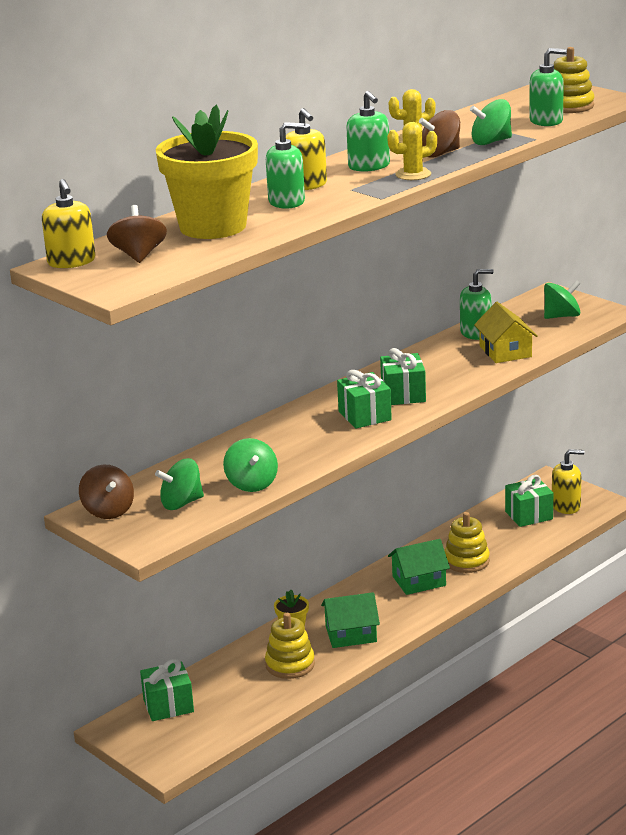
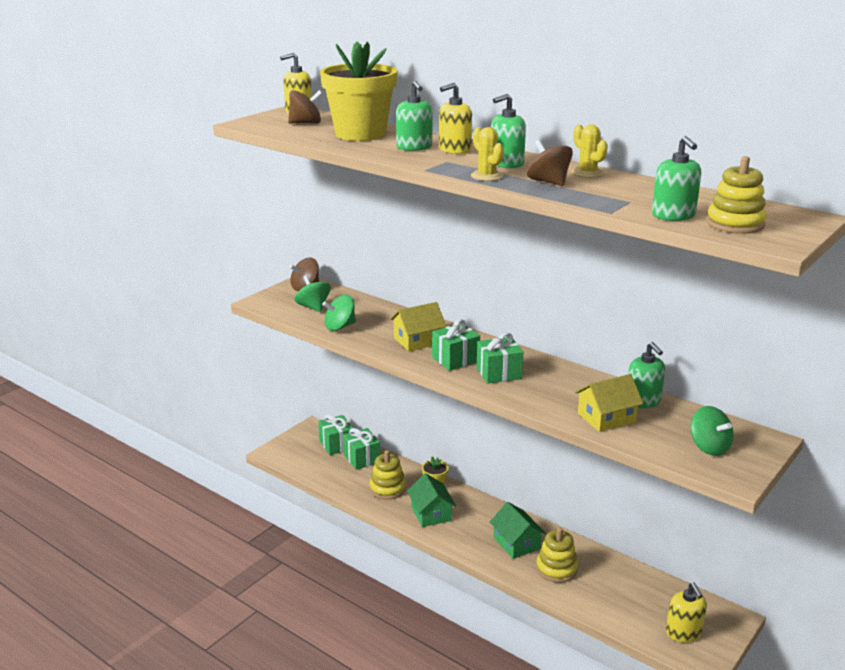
camera: 80 degrees right, 0 degrees up
(308, 435) = (418, 340): none -> yellow house
(491, 142) = (591, 197): green spinning top -> none
(529, 515) = (654, 606): green gift -> green gift (362, 458)

